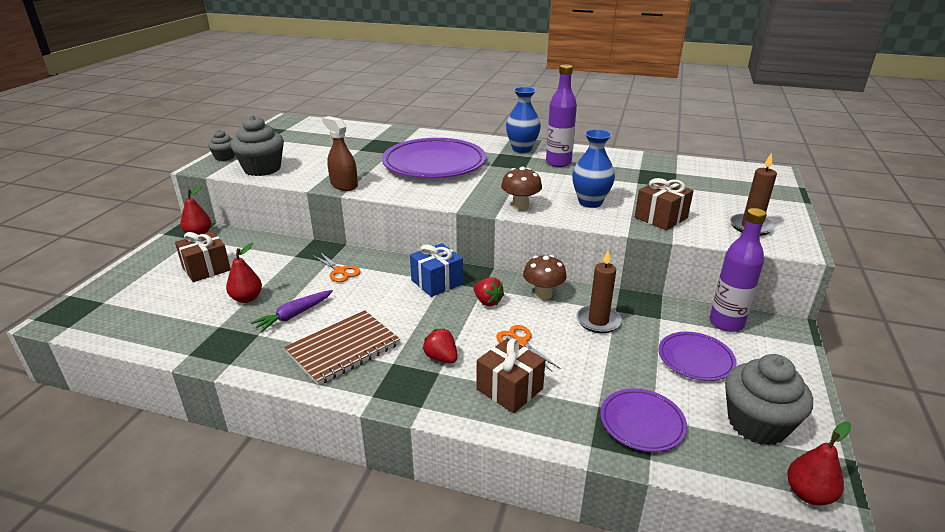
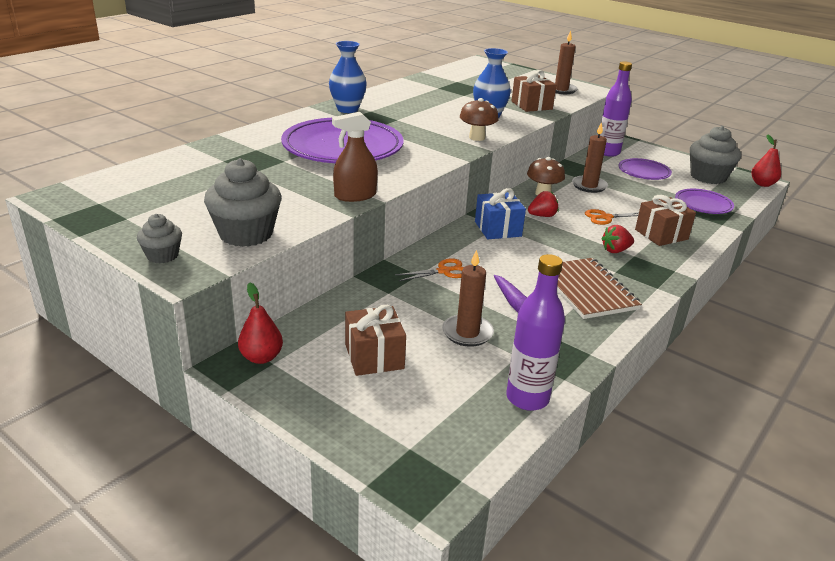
camera: 70 degrees left, 0 degrees up
(247, 298) = (467, 333): red pear -> brown candle
(558, 163) = (396, 106): purple bottle -> purple bottle (527, 398)

